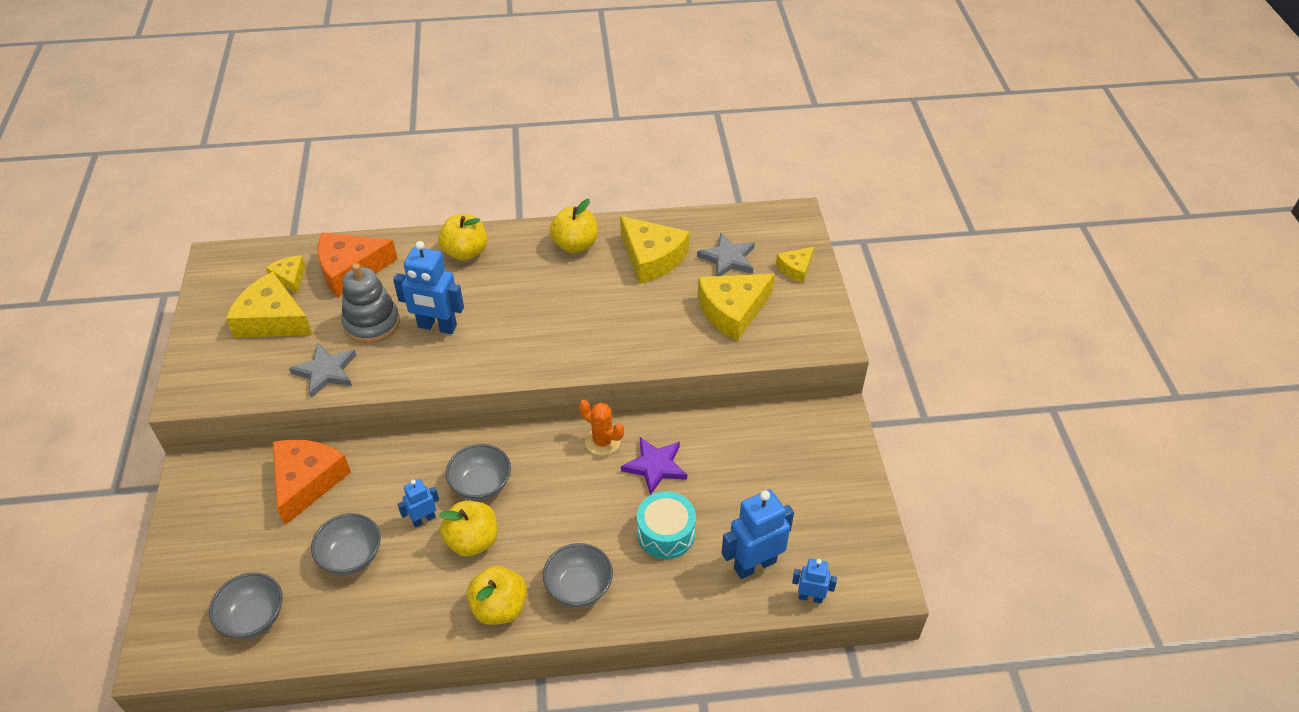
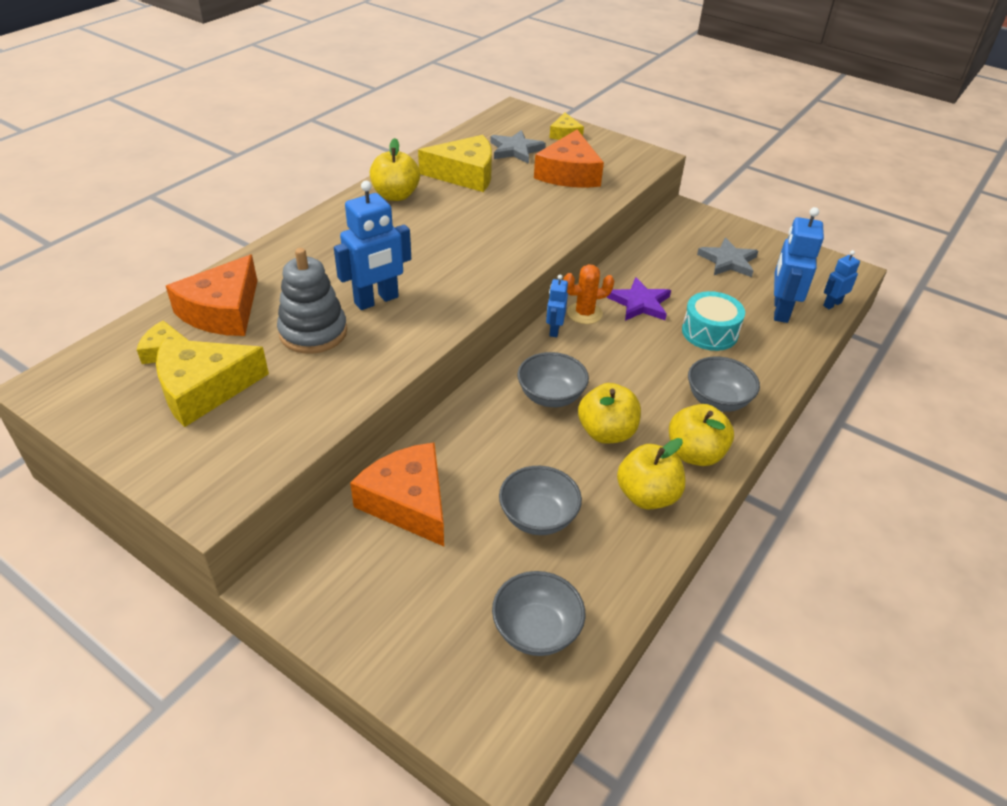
camera: 50 degrees left, 5 degrees down
(326, 371) = (331, 388): grey star -> grey star (728, 261)
(423, 519) = (548, 449): blue robot -> blue robot (554, 330)
(465, 252) = (313, 244): yellow apple -> yellow apple (647, 496)
(732, 311) = (569, 173): yellow cheese -> orange cheese

